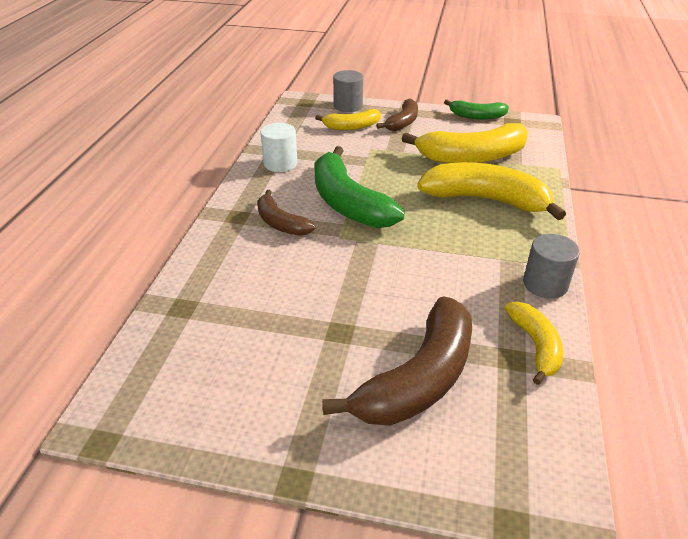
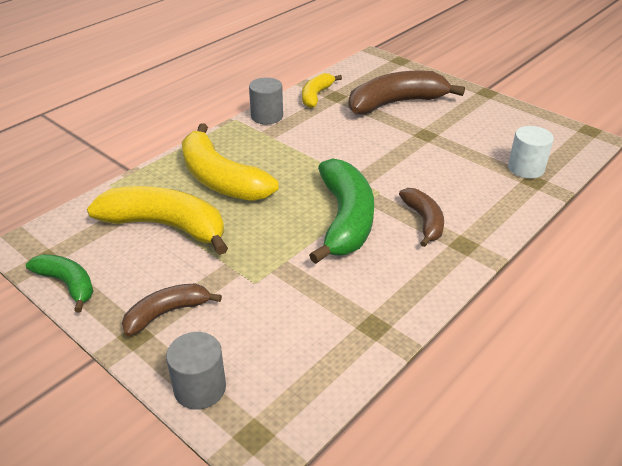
camera: 150 degrees left, 0 degrees up
(280, 163) = (381, 300): white cylinder -> white cylinder (526, 168)
(351, 127) = (240, 333): yellow banana -> none

